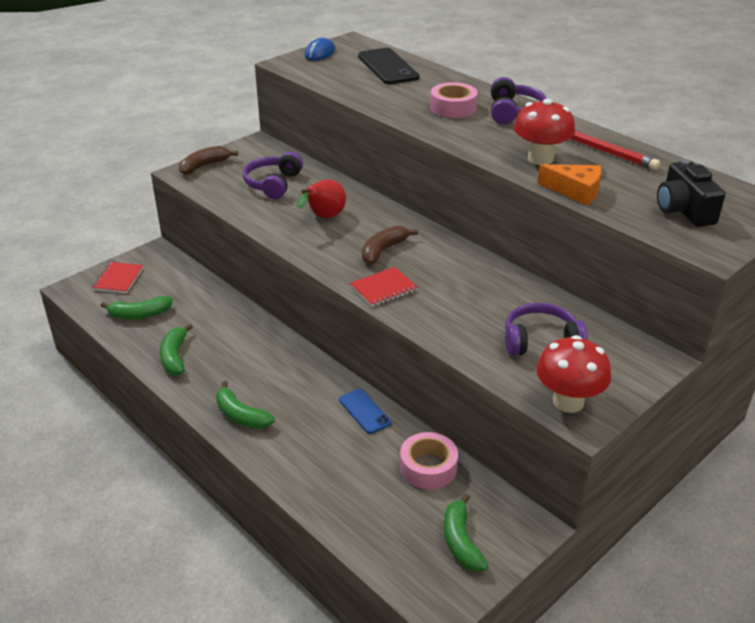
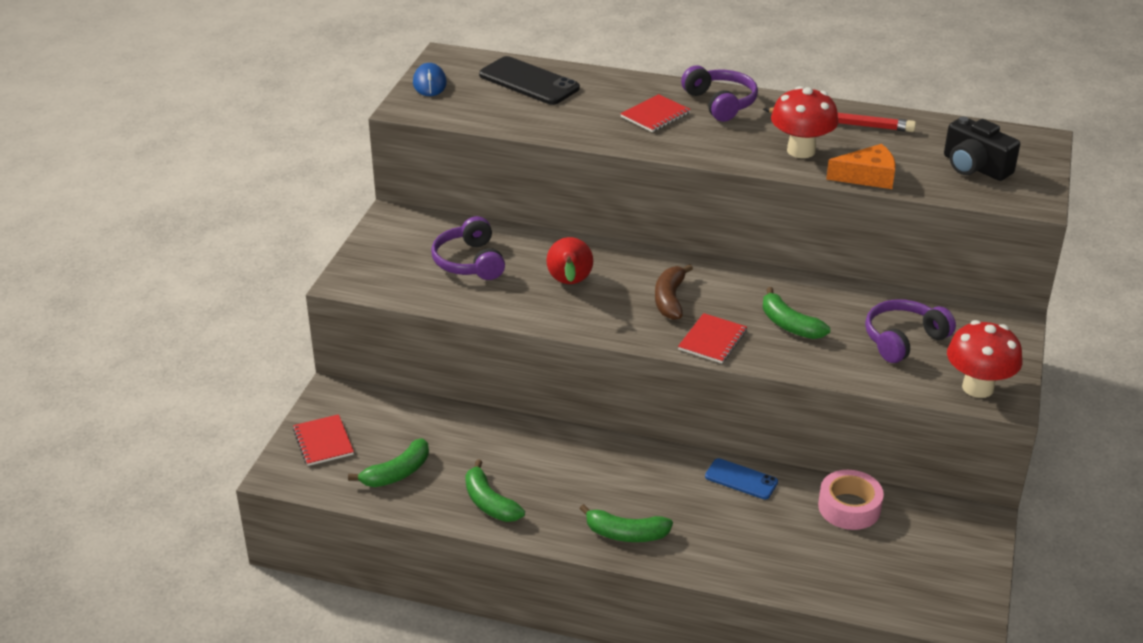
camera: 30 degrees left, 0 degrees up
(204, 166) = (363, 265): brown banana -> none
(453, 108) = (655, 115): pink tape -> red notebook
(461, 541) = (937, 560): green banana -> green banana (789, 325)

